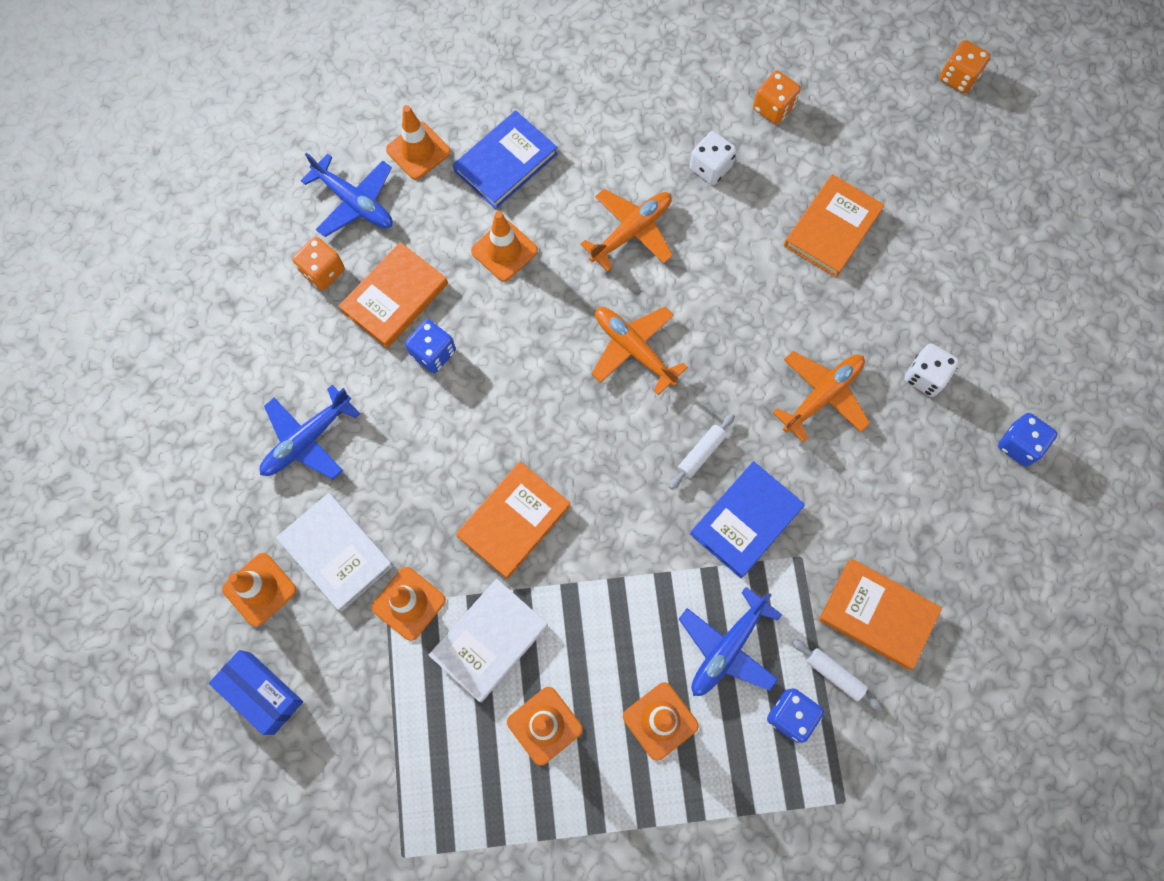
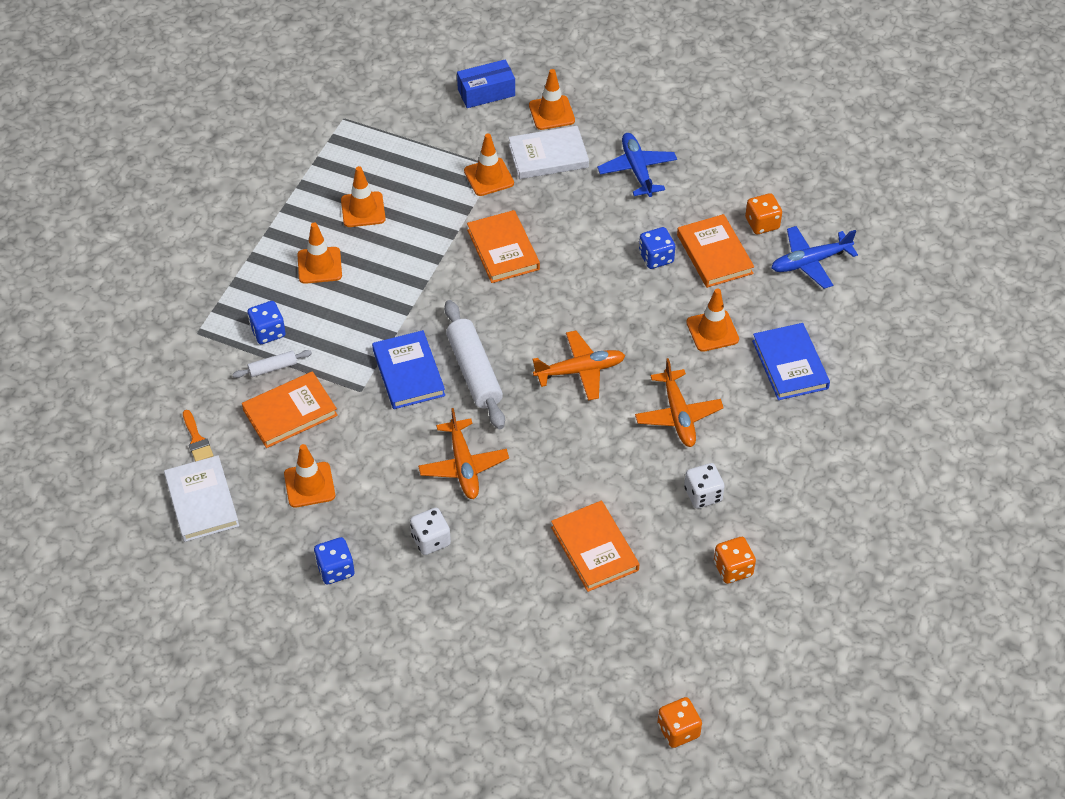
camera: 120 degrees right, 20 degrees down
(418, 151) = (833, 316): orange traffic cone -> orange traffic cone (309, 485)
(489, 640) = (435, 205): white book -> white book (202, 501)
(701, 453) = (474, 371): white rolling pin -> white rolling pin, size x2.03
(727, 648) = (335, 320): blue plane -> none
(978, 693) = (197, 440): none -> orange brush

